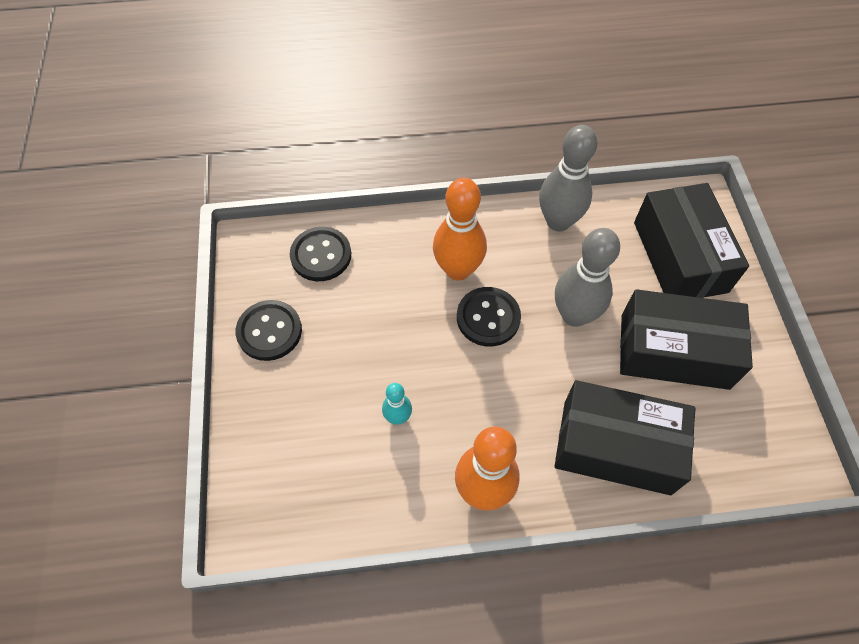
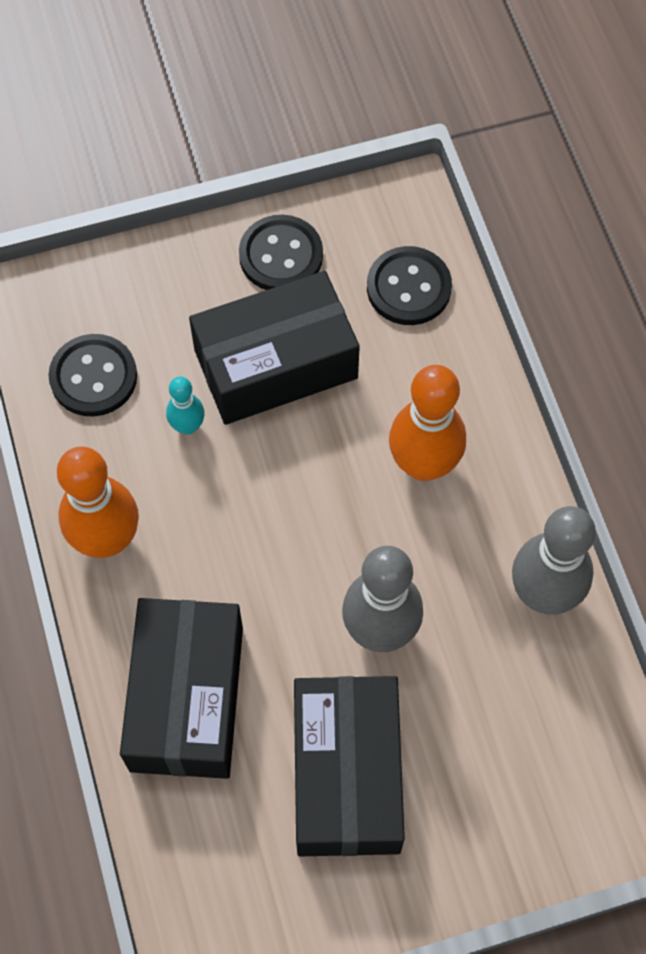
camera: 80 degrees right, 5 degrees up
(488, 318) = (352, 514): black button -> black button (93, 377)
(679, 256) = (519, 782): black box -> black box (275, 364)

